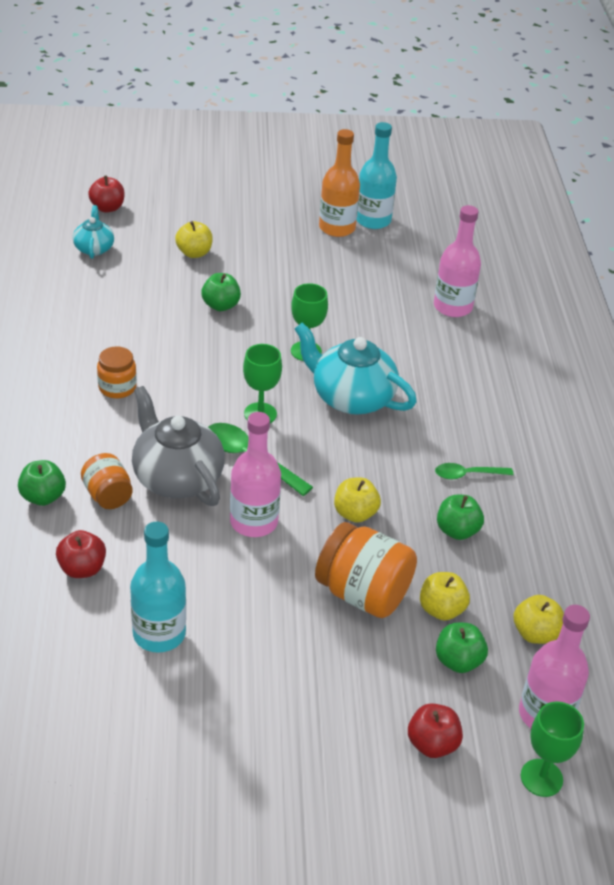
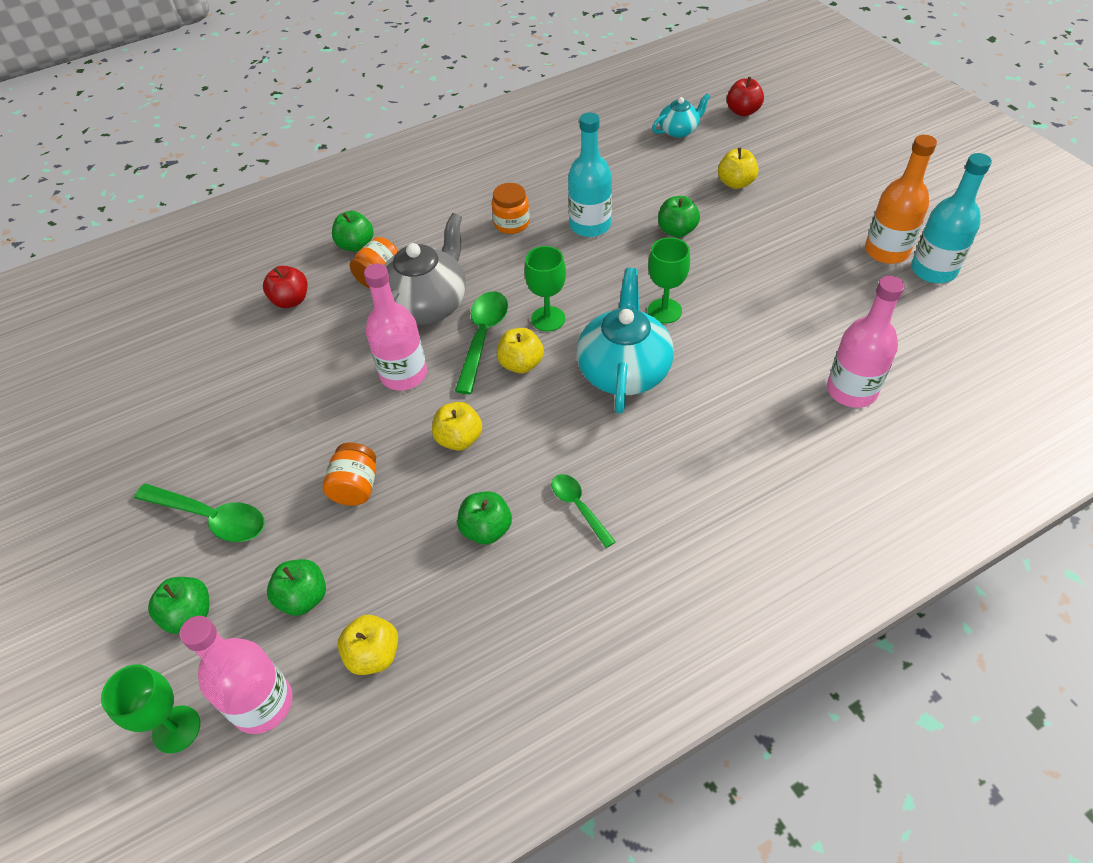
camera: 70 degrees right, 10 degrees up
(159, 634) = (243, 373): turquoise bottle -> turquoise bottle (590, 225)
(331, 703) = (211, 517): none -> green spoon
(363, 593) = (356, 487): orange jar -> orange jar, size x0.59
(432, 744) = (189, 615): red apple -> green apple
(441, 609) = (366, 557): yellow apple -> yellow apple (521, 364)

